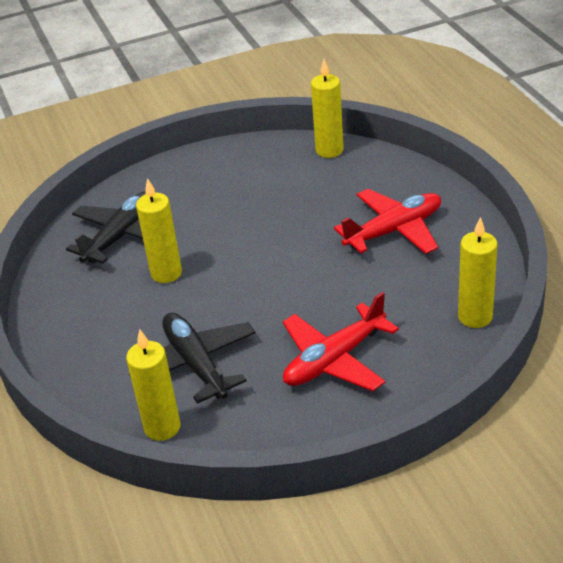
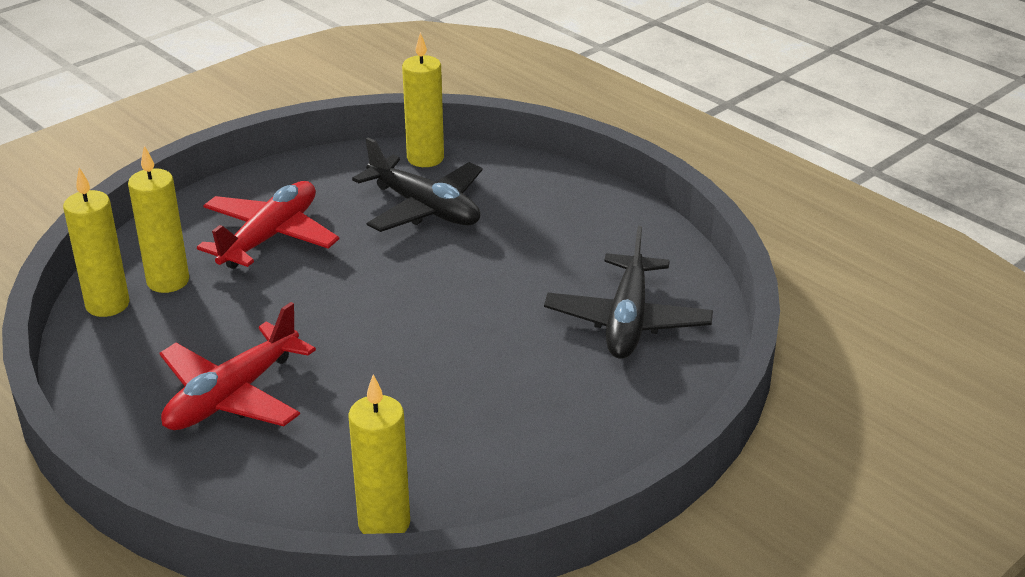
camera: 155 degrees right, 5 degrees down
(166, 273) = (526, 287): yellow candle -> yellow candle (168, 281)

